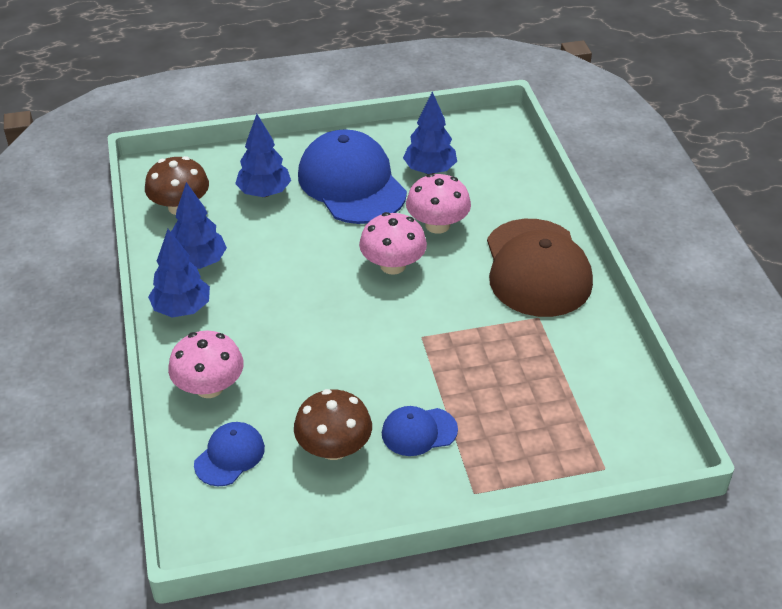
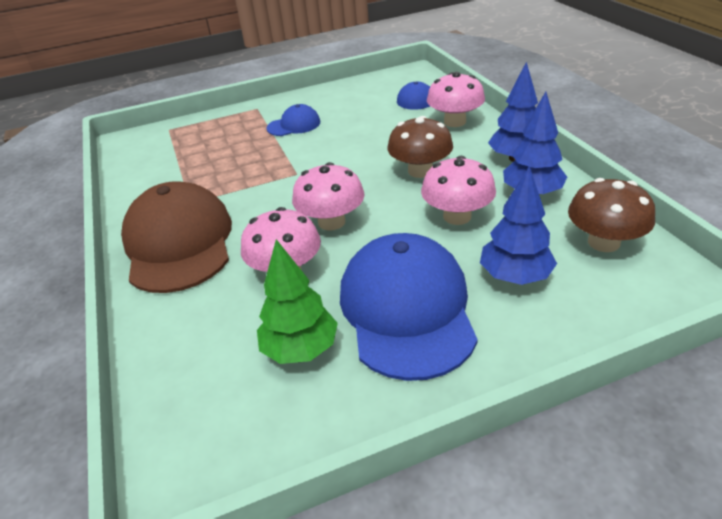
camera: 175 degrees right, 5 degrees down
(278, 250) = (457, 216): none -> pink mushroom
(334, 448) = (351, 110): brown mushroom -> brown mushroom (420, 171)
(351, 183) = (406, 309): blue cap -> blue cap turned 150 degrees counterclockwise
(430, 170) = (300, 349): blue tree -> green tree

